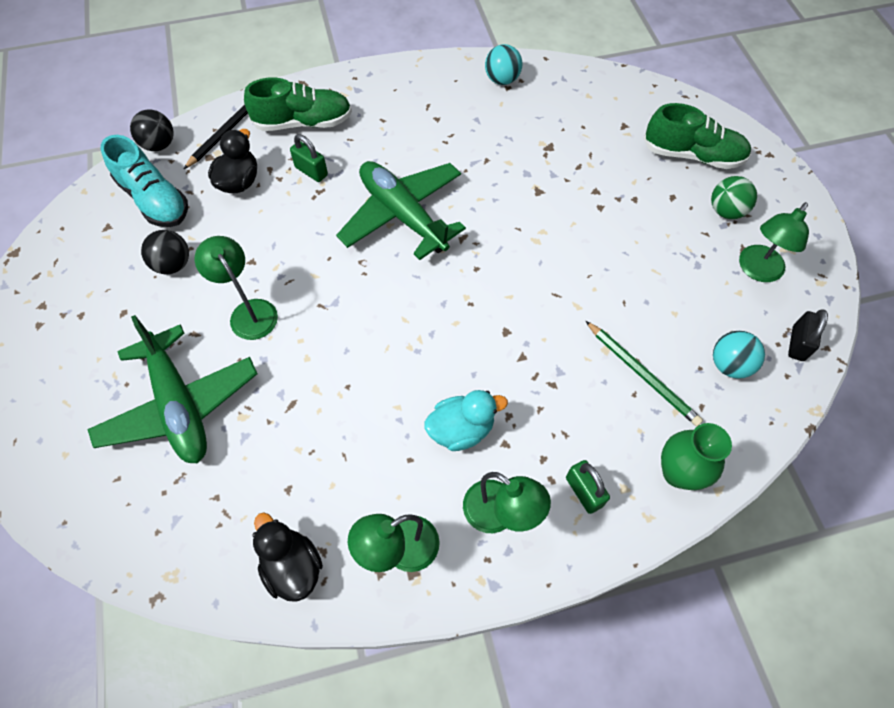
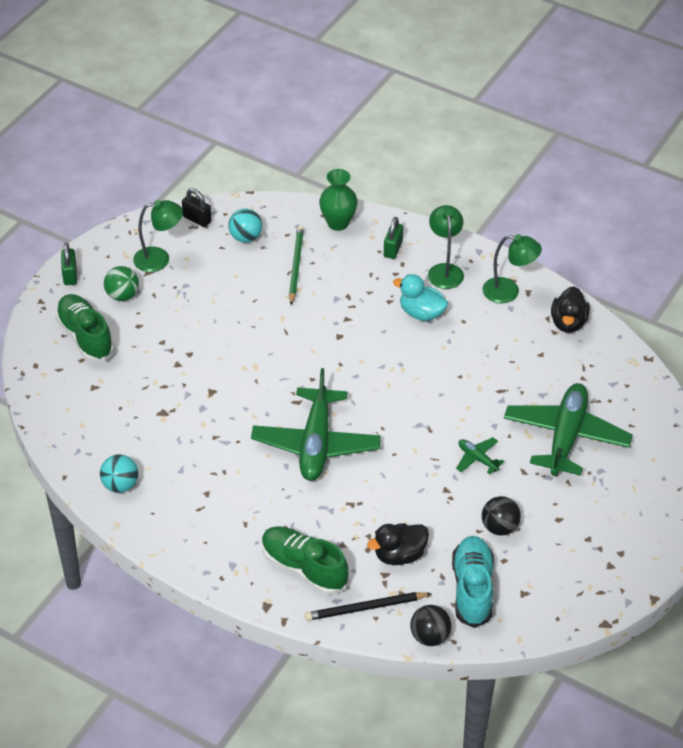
camera: 135 degrees left, 15 degrees down
(249, 311) = (477, 459): green lamp -> green plane
(311, 171) = (341, 523): green padlock -> green padlock (70, 275)
(797, 343) = (197, 219): black padlock -> black padlock turned 60 degrees clockwise

